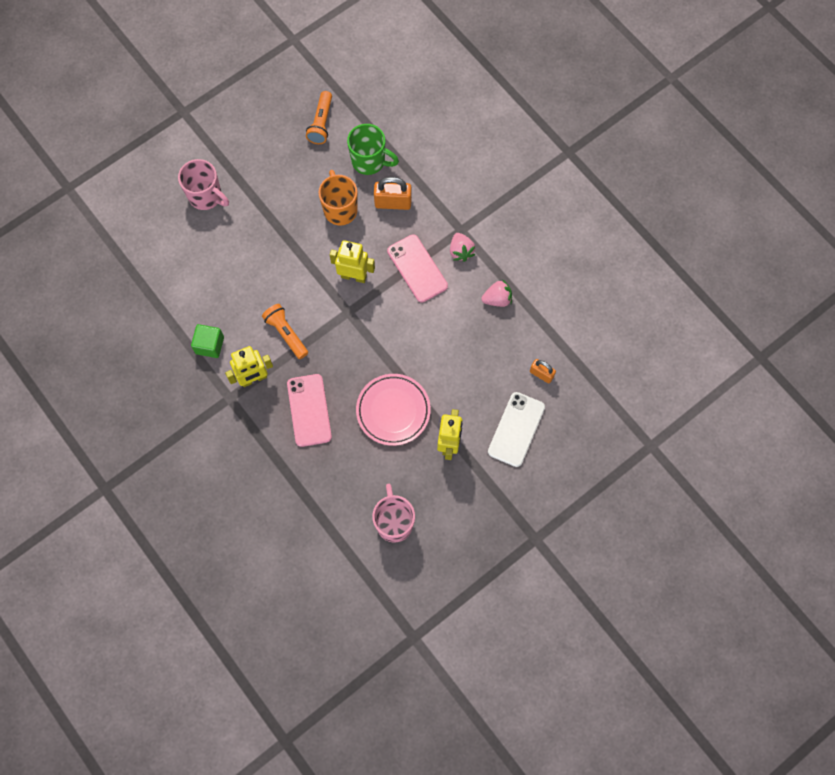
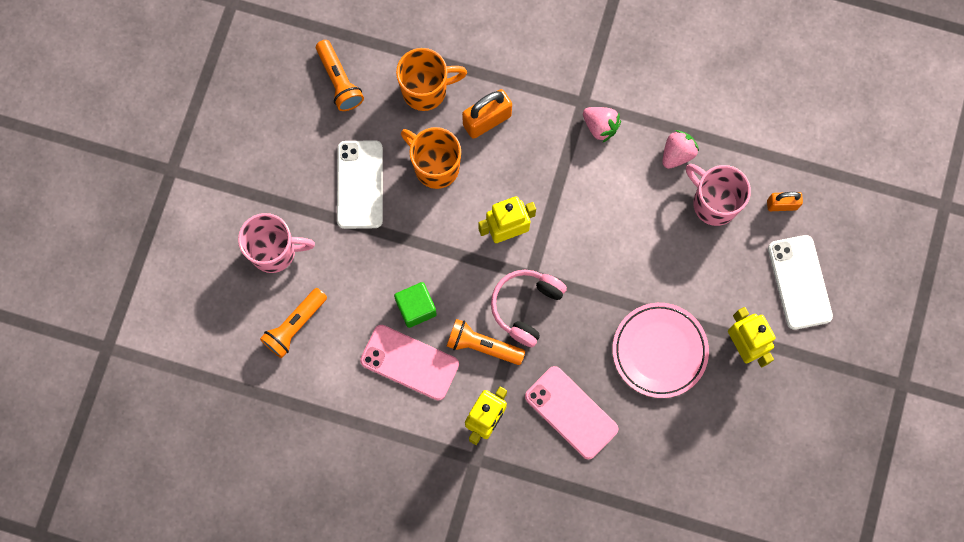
camera: 35 degrees left, 5 degrees up
(184, 247) = (295, 325): none -> orange flashlight
(210, 345) = (409, 416): green cube -> green cube (416, 308)
(286, 191) = (360, 184): none -> white phone
(330, 328) = (526, 306): none -> pink headphones
(369, 161) = (426, 90): green mug -> orange mug
(394, 522) = (749, 469): pink mug -> pink mug (713, 203)
(417, 268) = (568, 177): pink phone -> pink phone (409, 362)

